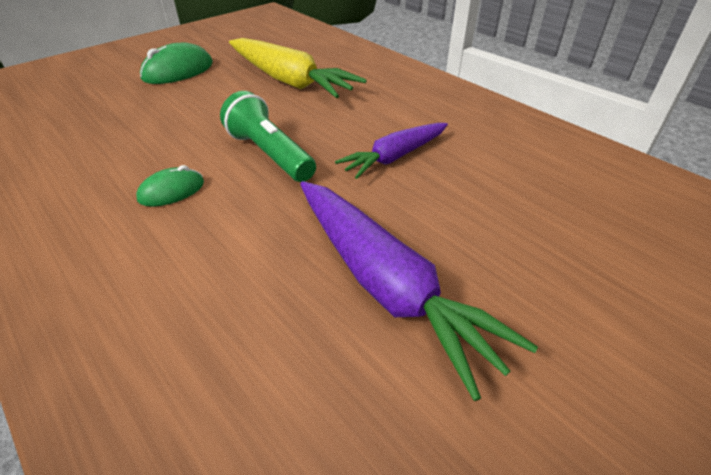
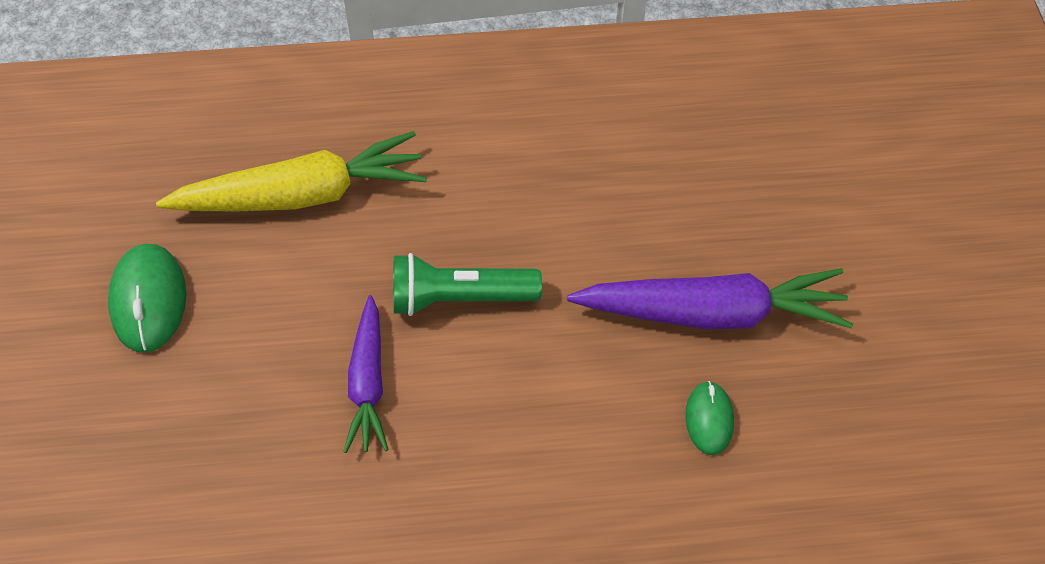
camera: 55 degrees left, 15 degrees up
(171, 191) = (457, 411): green mouse -> green mouse (709, 419)
(394, 157) = (554, 199): purple carrot -> purple carrot (368, 383)

